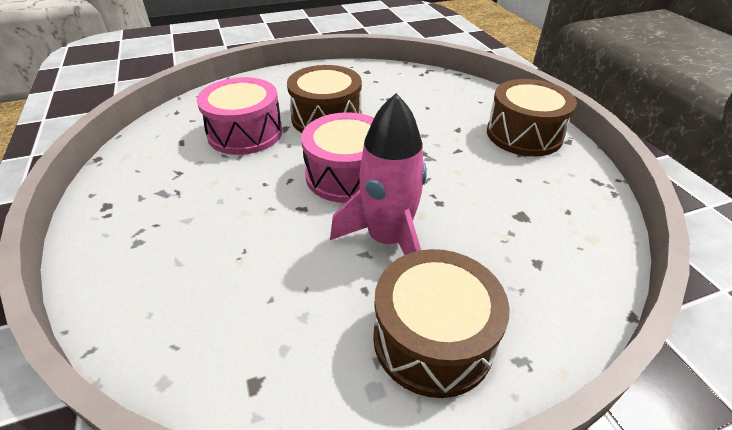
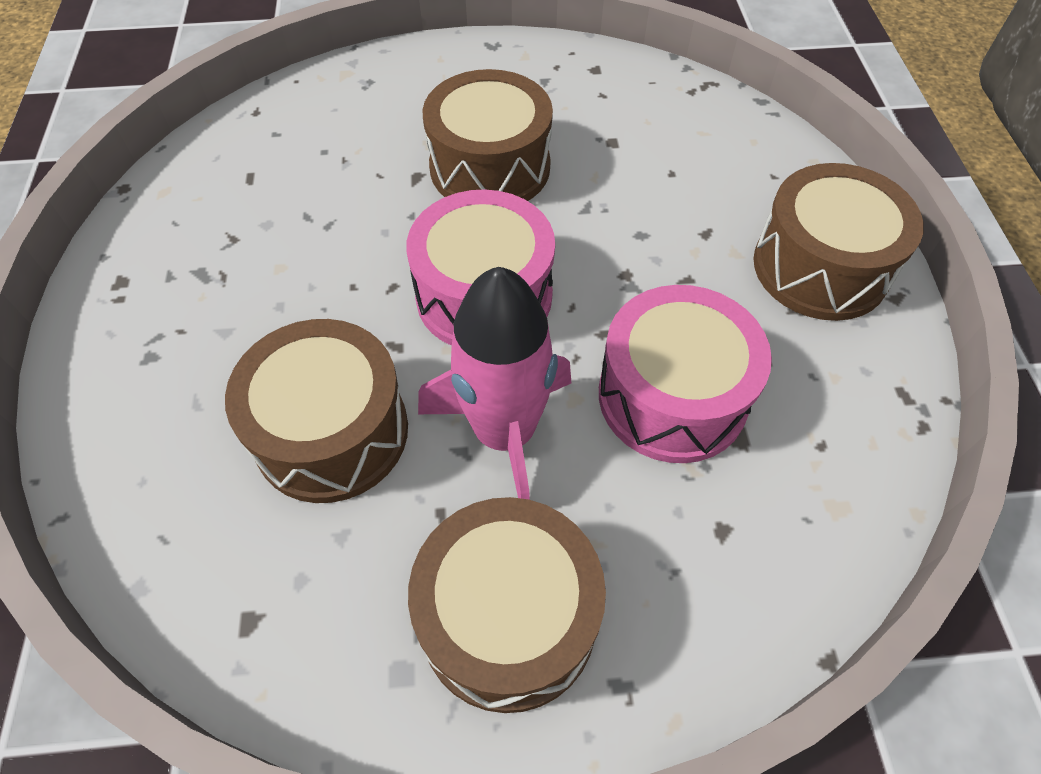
camera: 15 degrees right, 15 degrees up
(245, 133) = (350, 177): pink drum -> pink drum (672, 396)
(276, 260) = (331, 432): none -> brown drum

